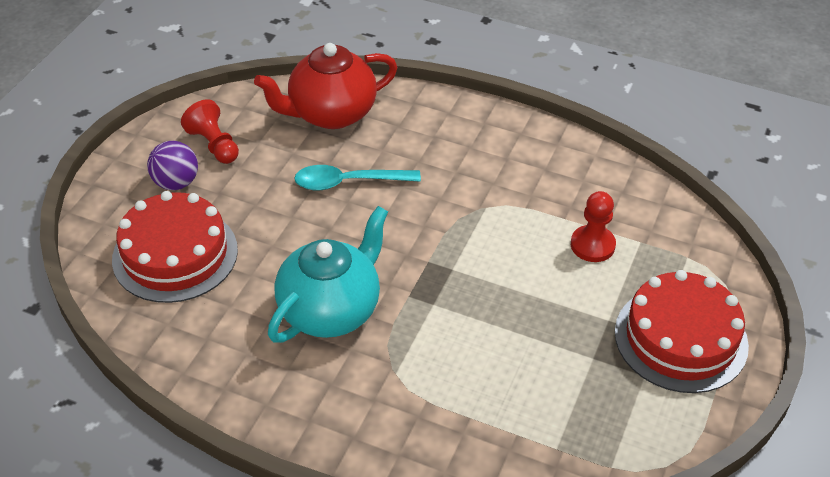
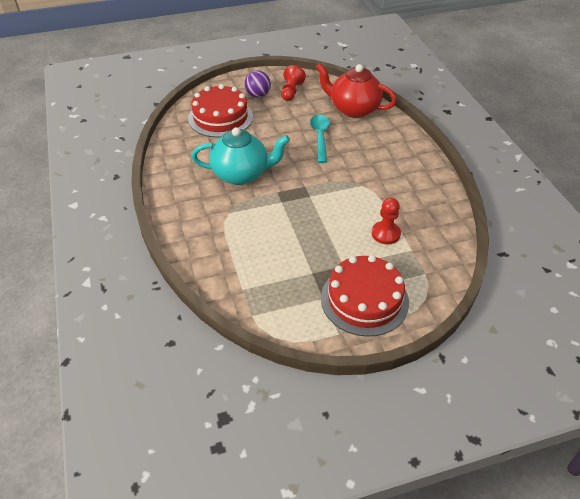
camera: 50 degrees right, 0 degrees up
(348, 182) = (320, 137): turquoise spoon -> turquoise spoon turned 45 degrees clockwise

